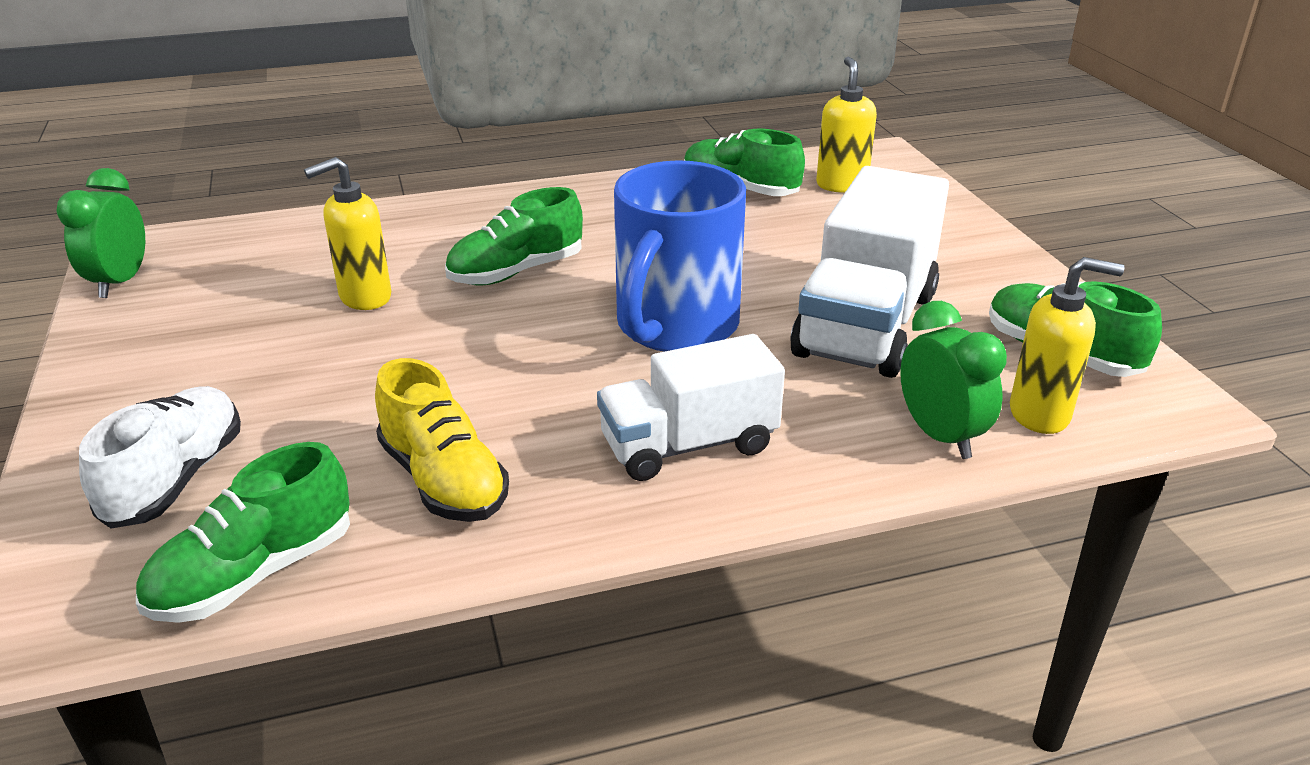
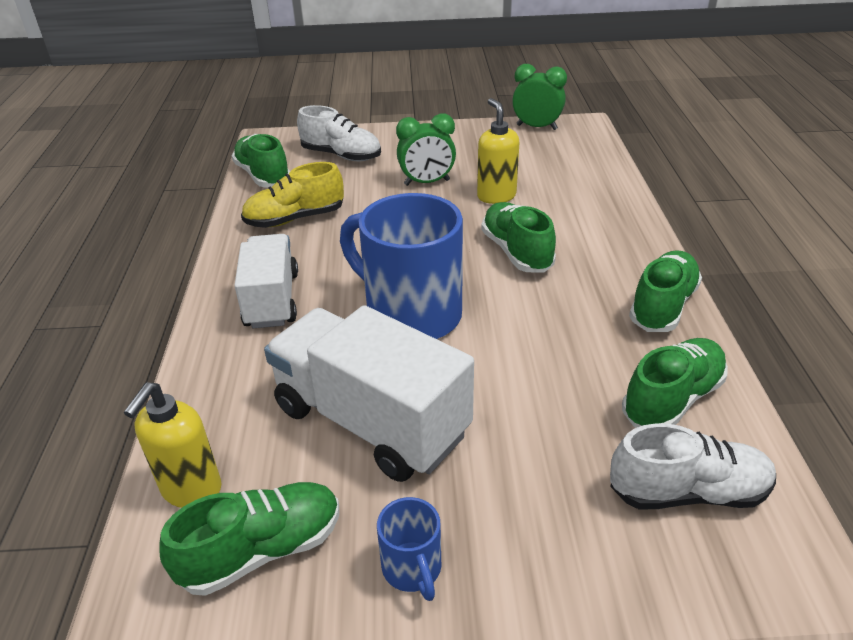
camera: 105 degrees right, 5 degrees up
(603, 193) = (662, 306): none -> green shoe
(841, 185) = (688, 492): yellow soap dispenser -> white shoe
(940, 436) = (206, 417): green clock -> green clock (427, 182)
(1008, 280) = (412, 569): none -> blue mug

